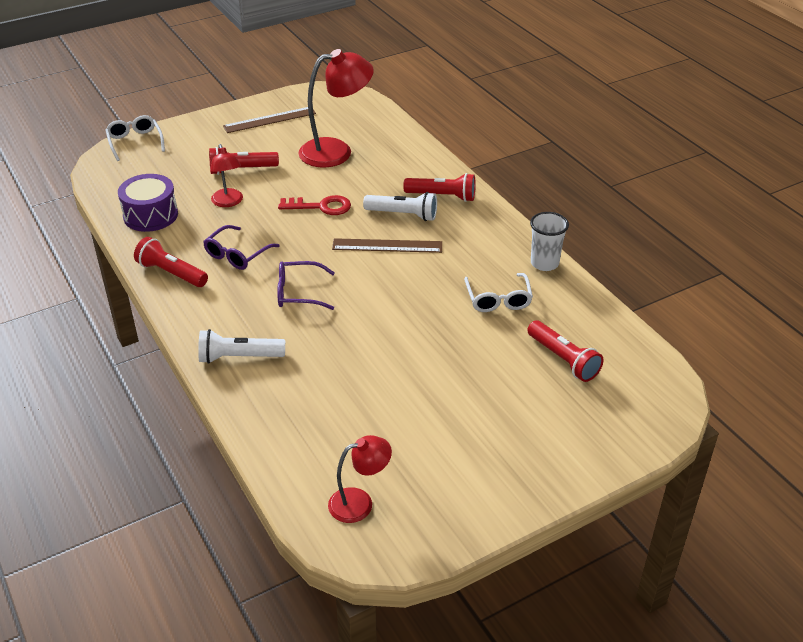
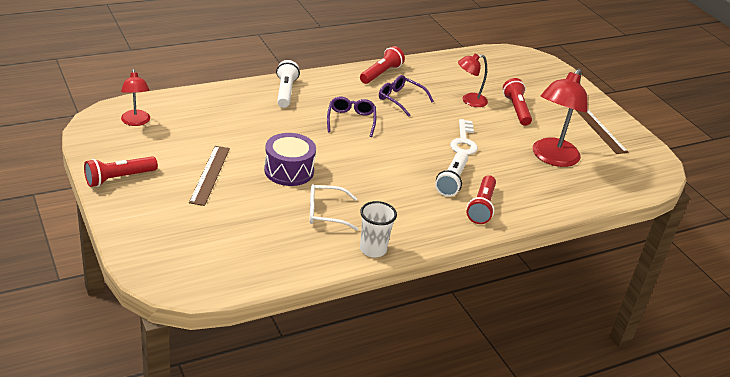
camera: 90 degrees right, 5 degrees down
(135, 142) = (552, 67): white glasses -> none
(150, 215) = (452, 69): purple drum -> purple drum (289, 171)
(321, 207) = (463, 141): red key -> white key
(336, 151) = (552, 158): red lamp -> red lamp turned 45 degrees clockwise
(387, 246) = (407, 167): brown ruler -> brown ruler (210, 175)
(563, 359) = (241, 233): red flashlight -> red flashlight (119, 178)

